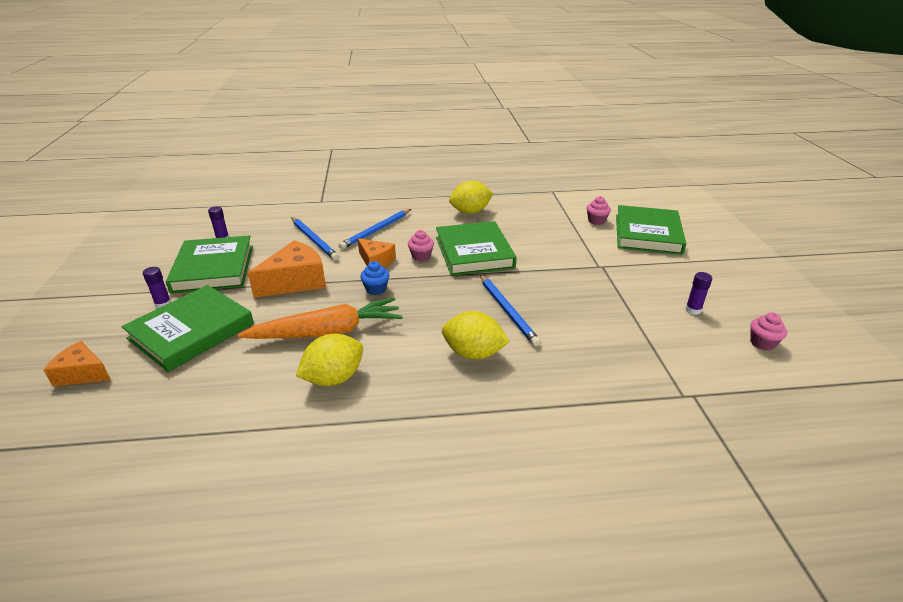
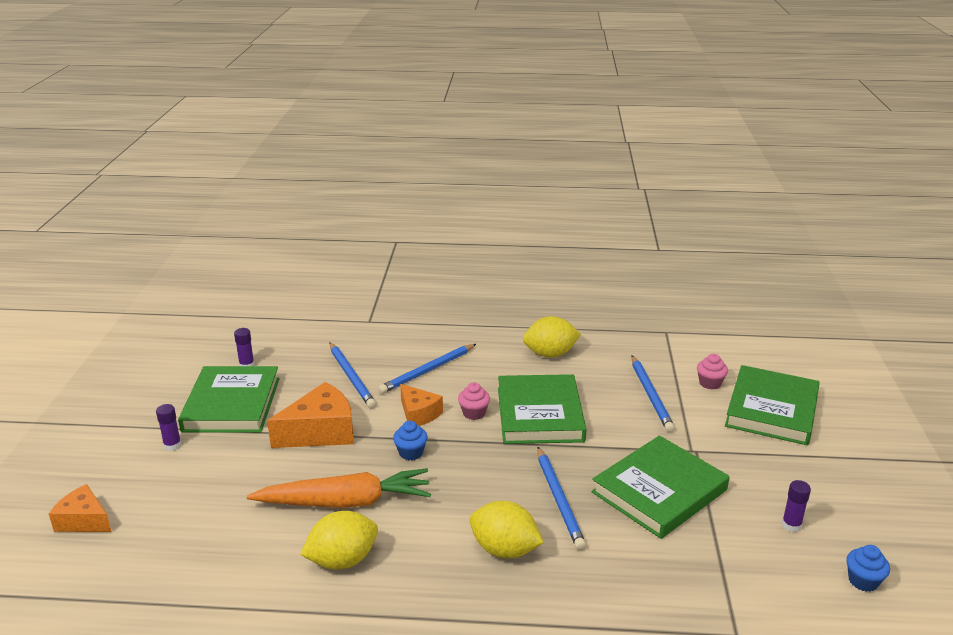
camera: 10 degrees right, 5 degrees down
(191, 331) = (199, 483): green book -> green book (659, 491)
(555, 232) = (651, 395): none -> blue pencil
(762, 343) = (863, 581): pink cupcake -> blue cupcake

